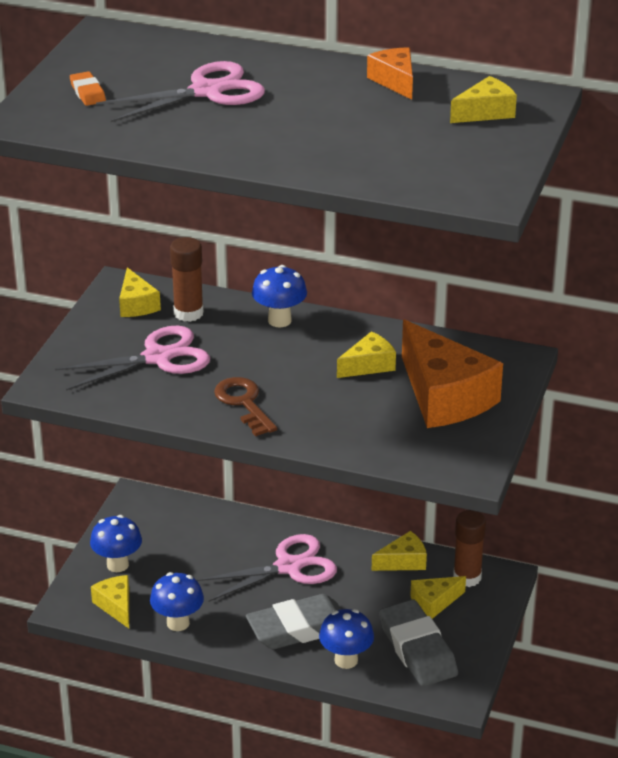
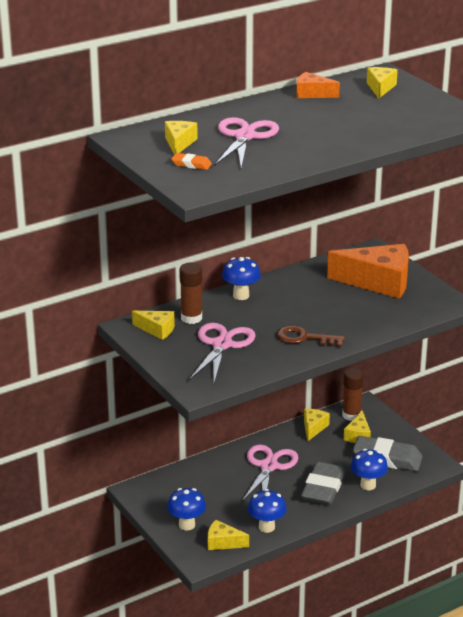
camera: 50 degrees left, 5 degrees down
(369, 365) = (321, 289): yellow cheese -> yellow cheese (179, 143)

